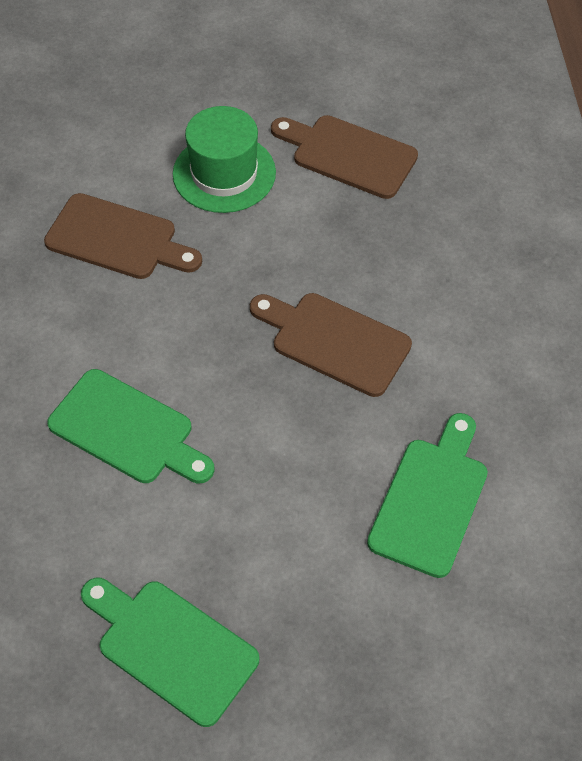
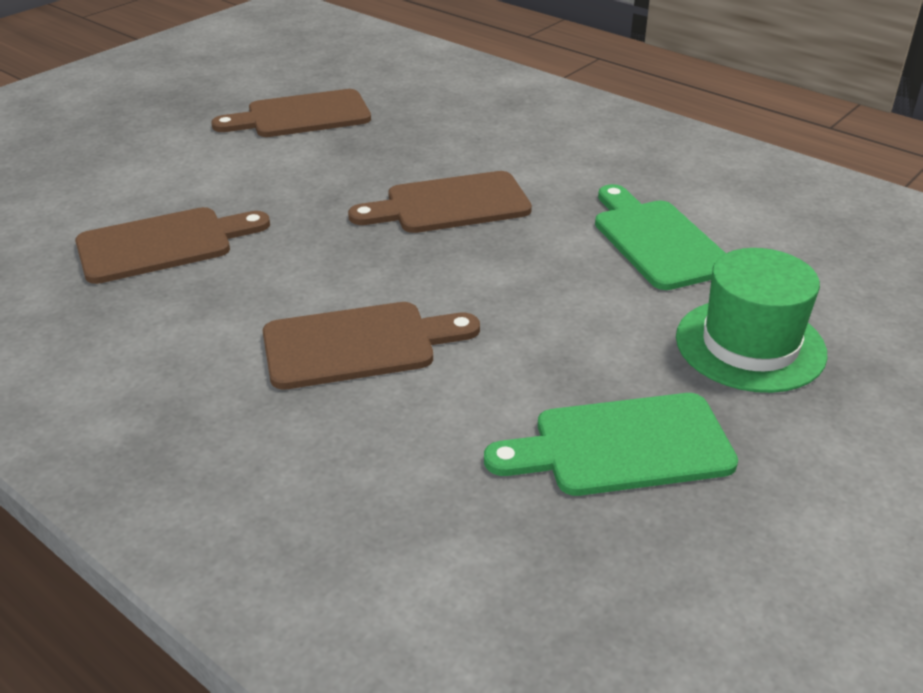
camera: 45 degrees left, 20 degrees down
(127, 430) = (358, 345): green cutting board -> brown cutting board
(224, 173) = (209, 167): green hat -> green hat (750, 345)

